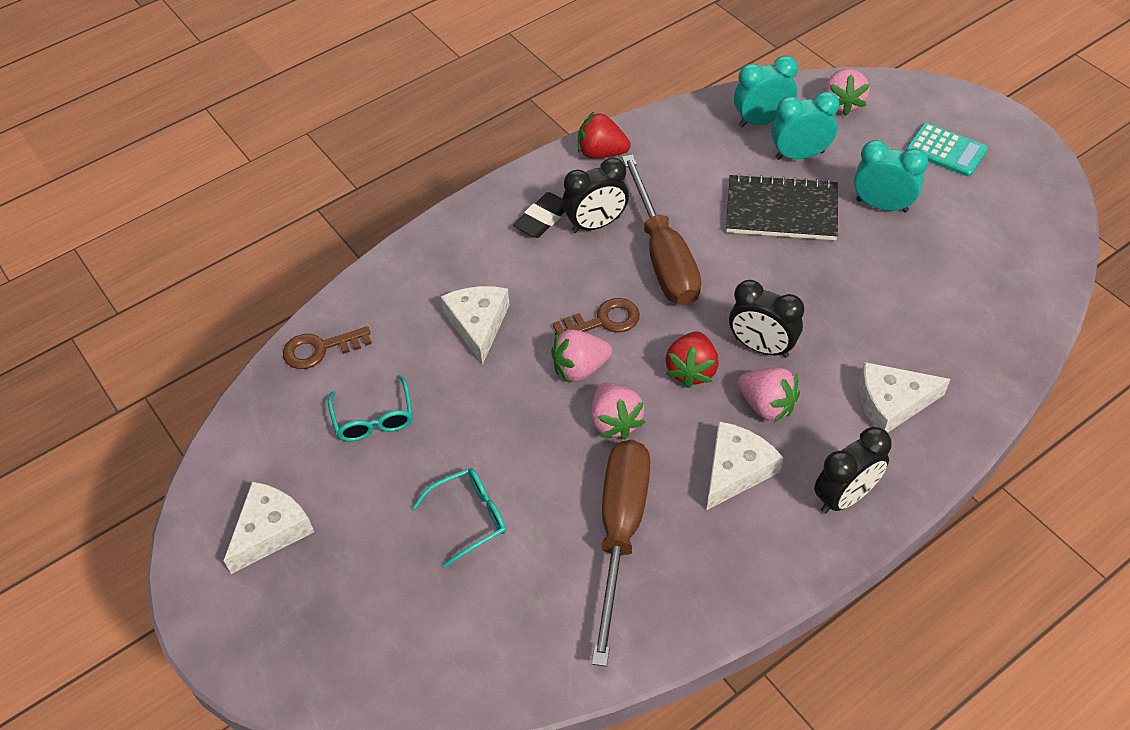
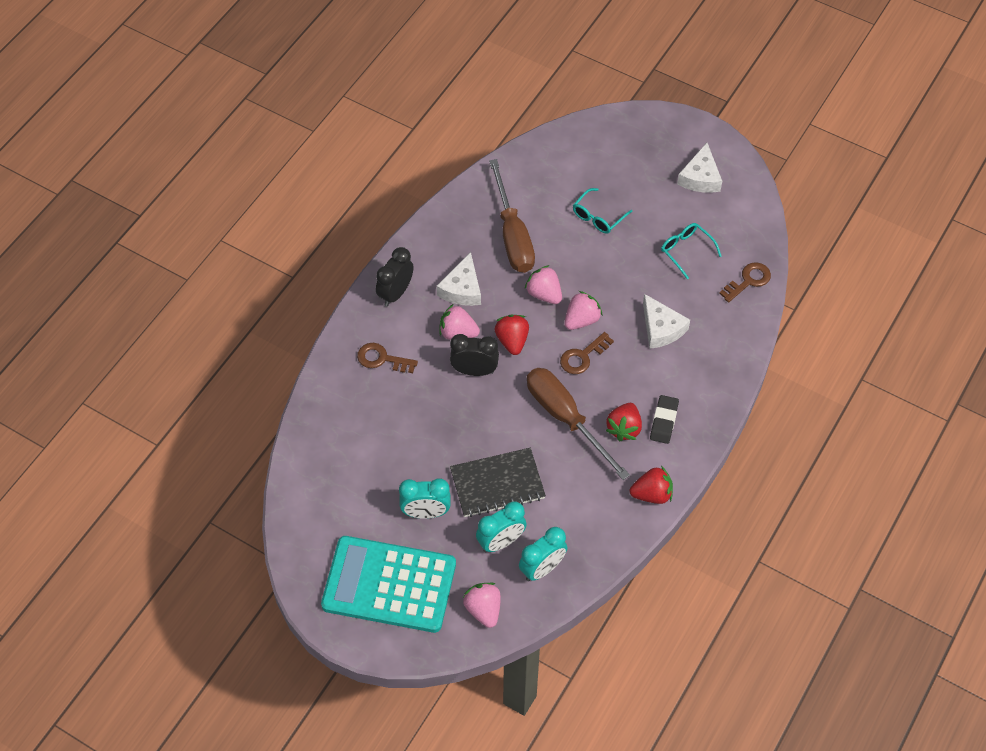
camera: 155 degrees right, 5 degrees up
(596, 224) = (624, 428): black clock -> red strawberry
(892, 403) = (382, 359): white cheese -> brown key
(946, 150) = (389, 585): turquoise calculator -> turquoise calculator, size x2.13

